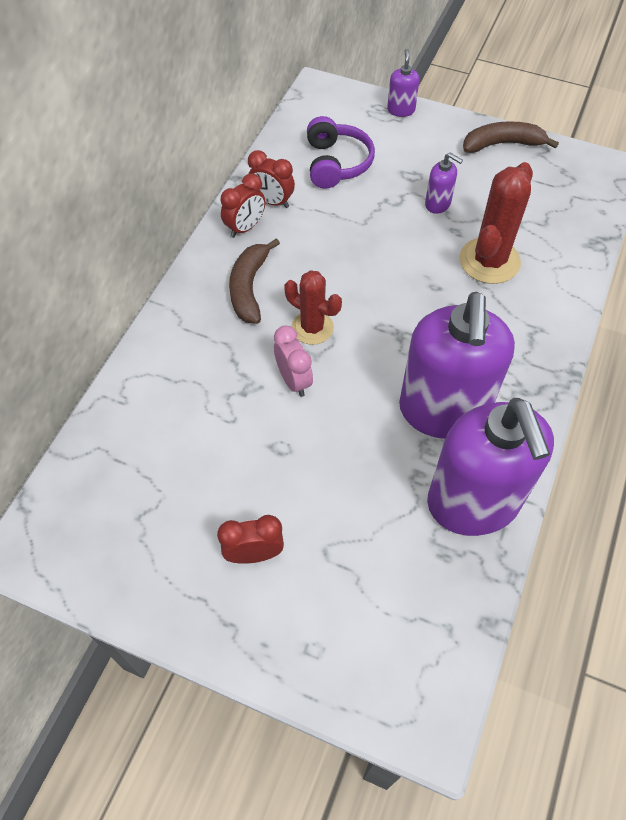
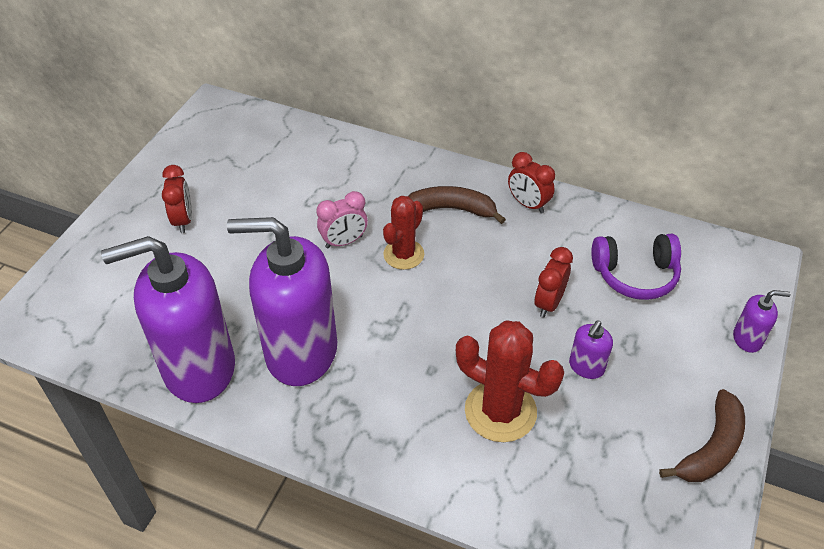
camera: 90 degrees right, 10 degrees down
(272, 202) = (566, 223): red clock -> red clock (549, 303)
(502, 144) = (711, 448): brown banana -> brown banana turned 45 degrees clockwise

